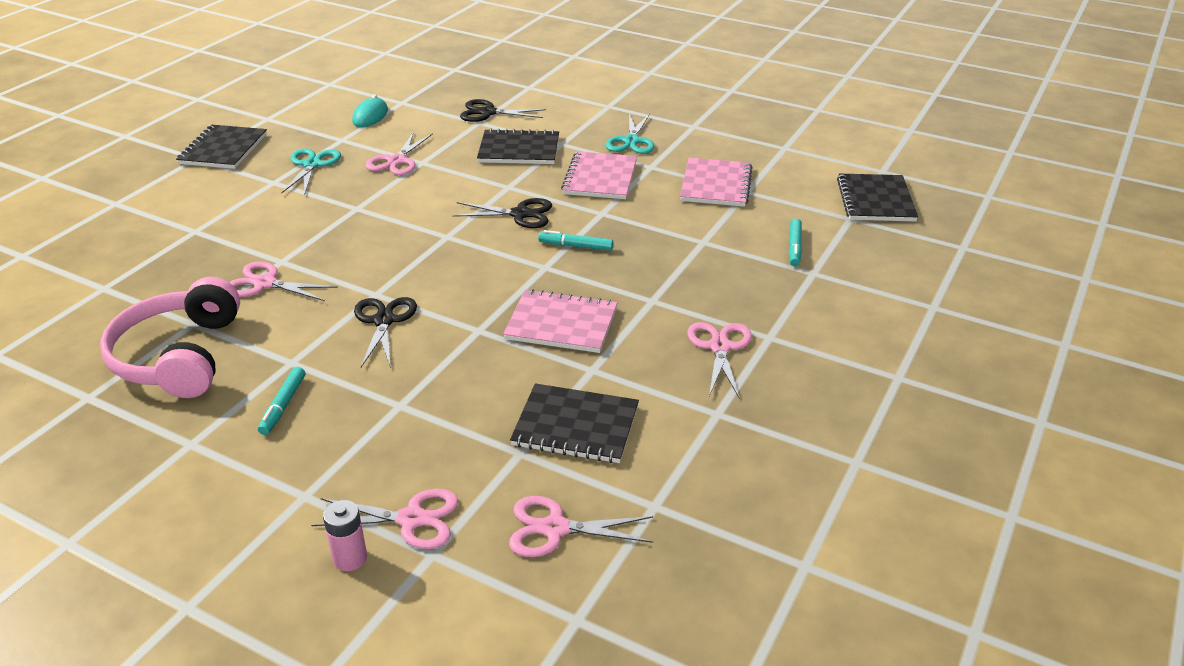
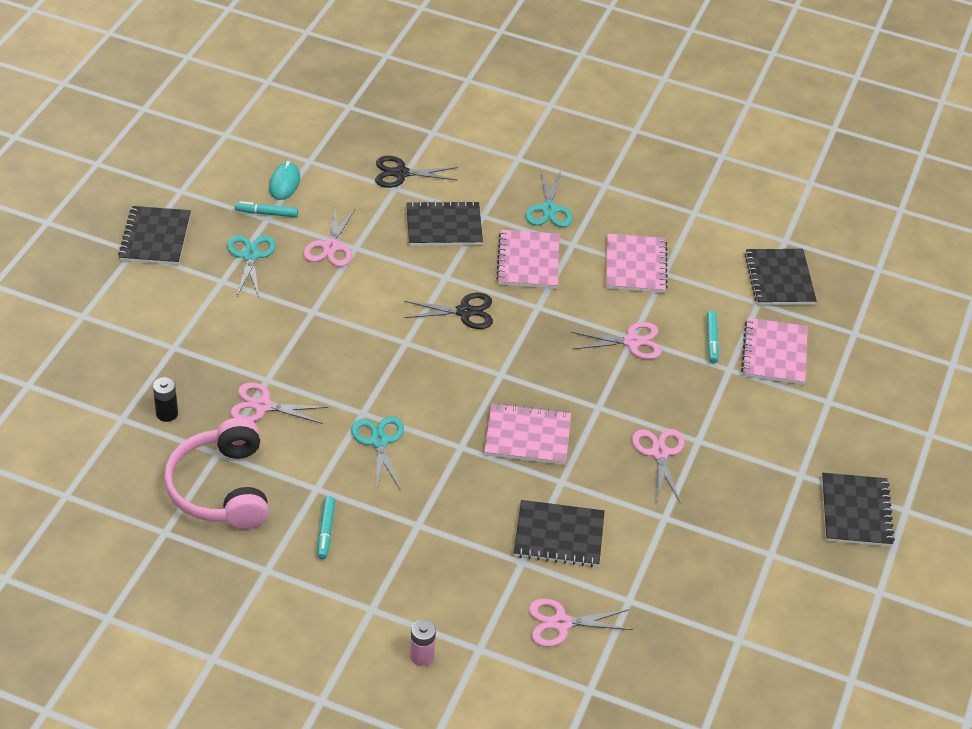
camera: 10 degrees left, 10 degrees up
(155, 285) = (167, 413): none -> black battery
(384, 321) = (379, 441): black scissors -> turquoise scissors
(411, 519) = (456, 623): pink scissors -> pink scissors (632, 342)
(576, 246) = (522, 349): turquoise marker -> turquoise marker (267, 213)
(868, 261) = (774, 353): none -> pink notebook
(973, 420) = (856, 511): none -> black notebook

